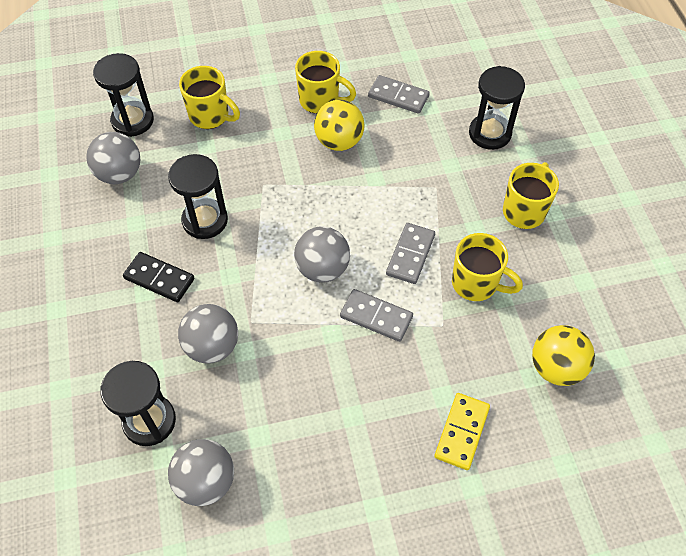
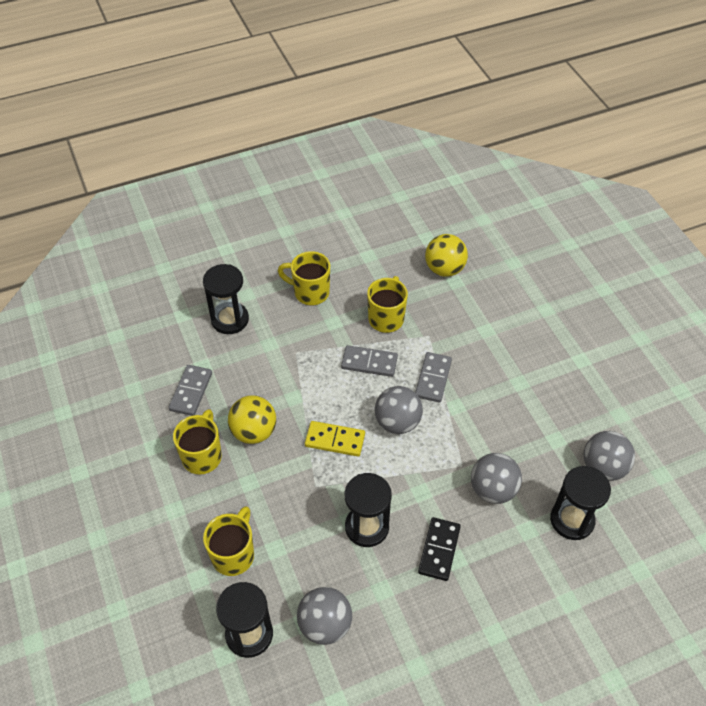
camera: 100 degrees left, 5 degrees down
(461, 432) = (510, 317): yellow domino -> yellow domino (335, 440)

